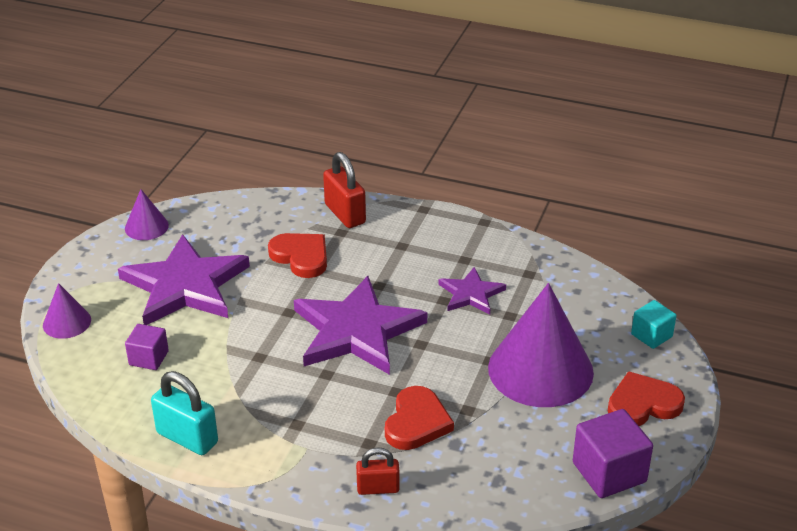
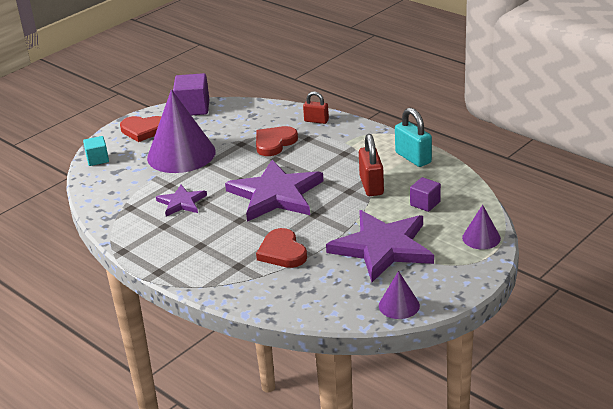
camera: 155 degrees left, 5 degrees down
(345, 214) = (224, 281): red padlock -> red padlock (371, 185)

